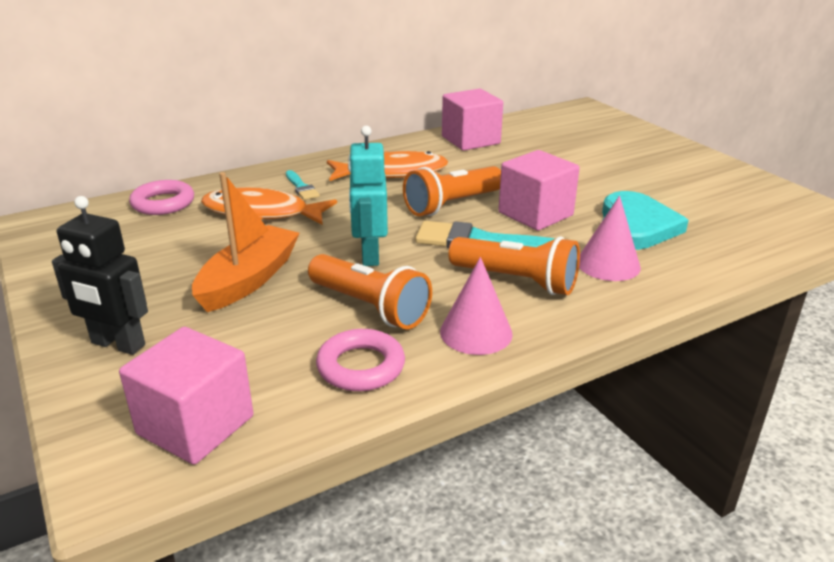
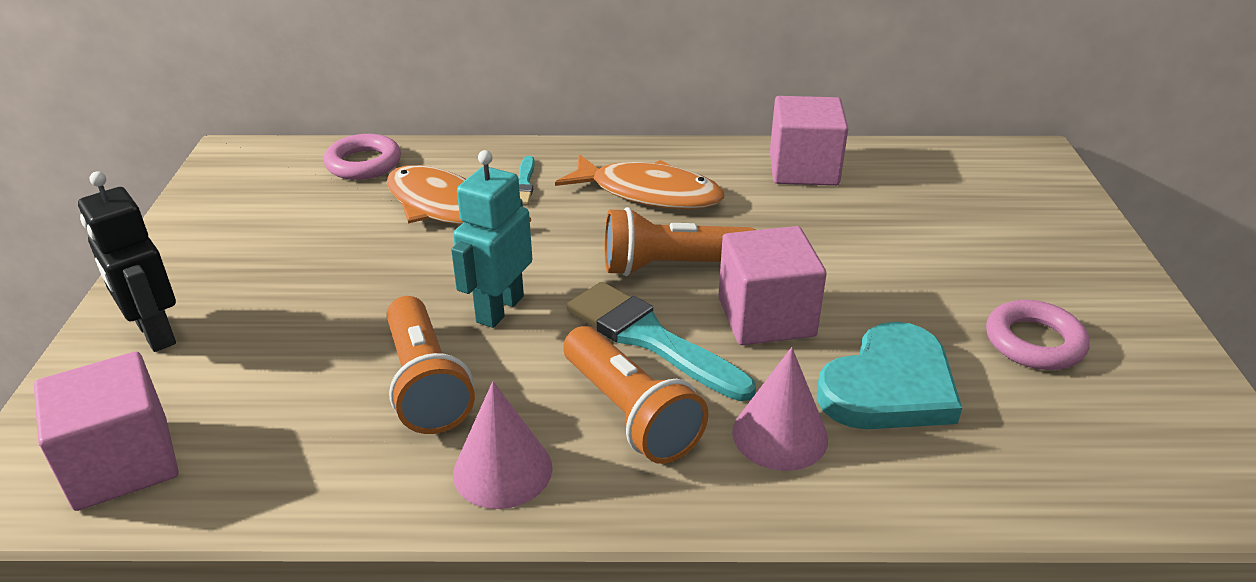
camera: 30 degrees right, 5 degrees up
(248, 280) = (344, 297): orange boat -> none
(361, 366) = (335, 462): pink ring -> pink ring (1034, 342)

